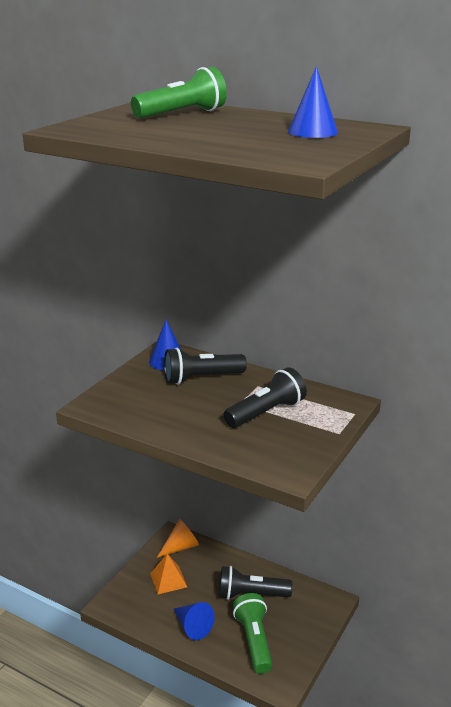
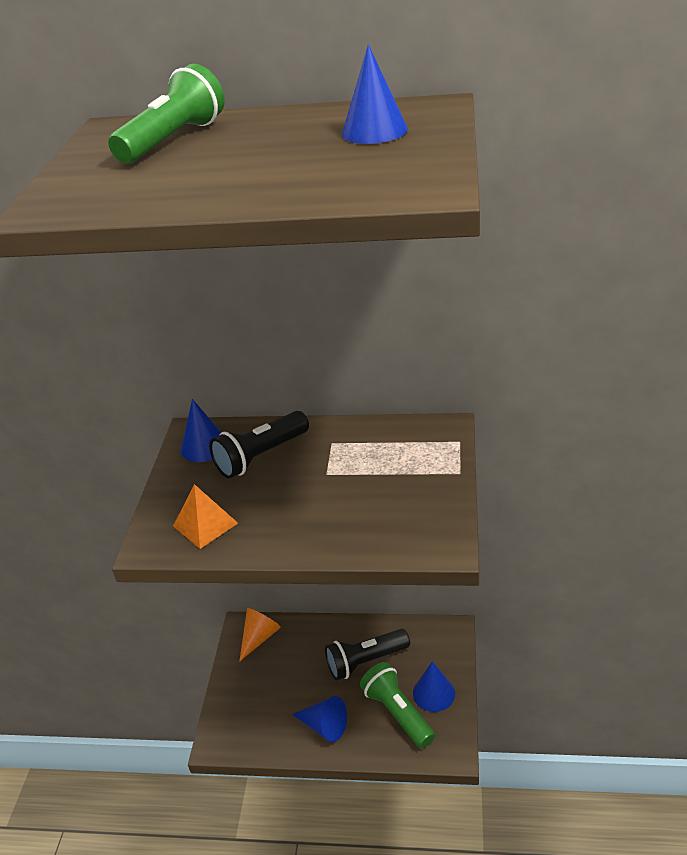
camera: 20 degrees left, 10 degrees up
(168, 580) = (267, 683): orange pyramid -> orange pyramid (205, 524)
(266, 413) = (365, 476): black flashlight -> none
(291, 639) = (433, 693): none -> blue cone

